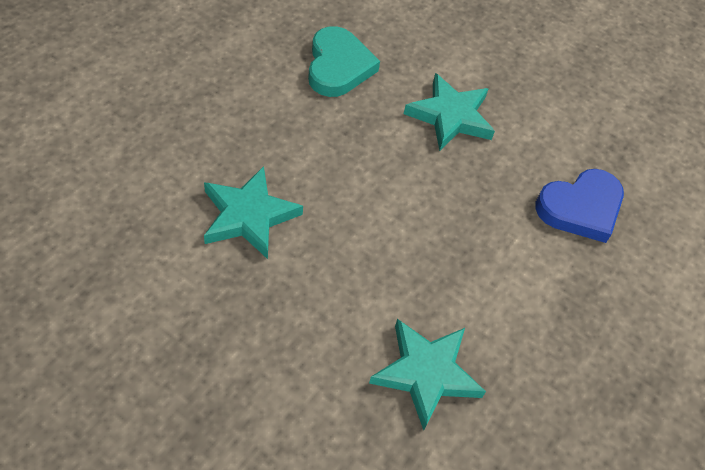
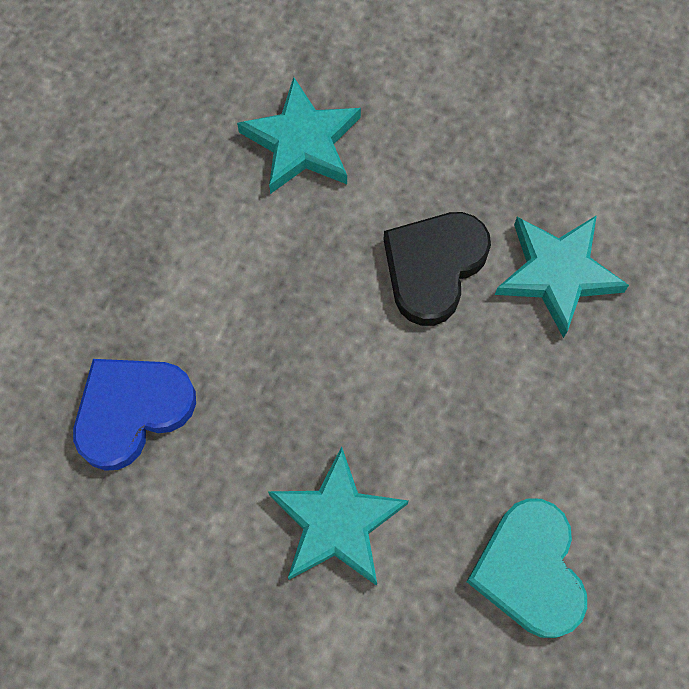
camera: 175 degrees right, 15 degrees up
(342, 244) = (433, 267): none -> black heart

